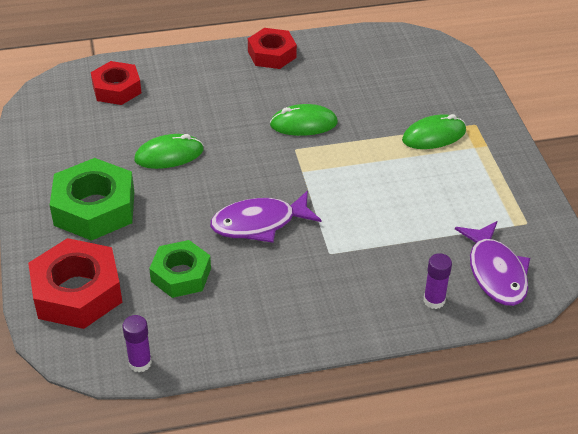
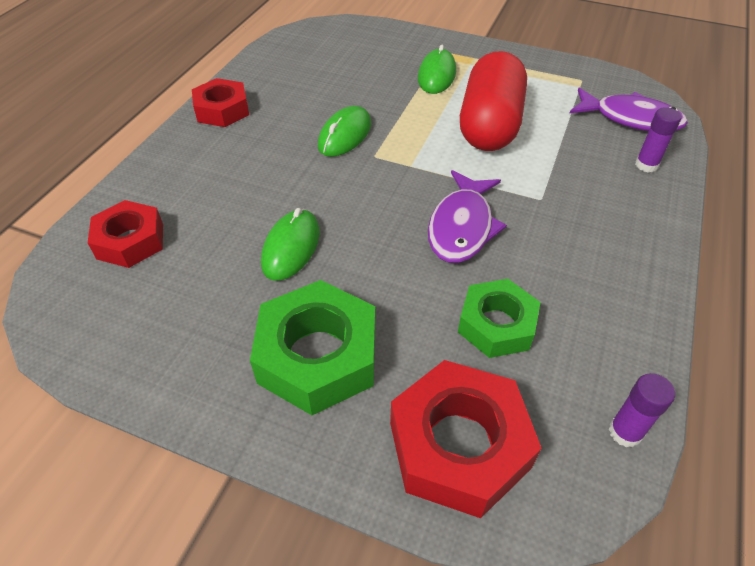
camera: 55 degrees left, 5 degrees up
(395, 192) = (489, 125): none -> red capsule

